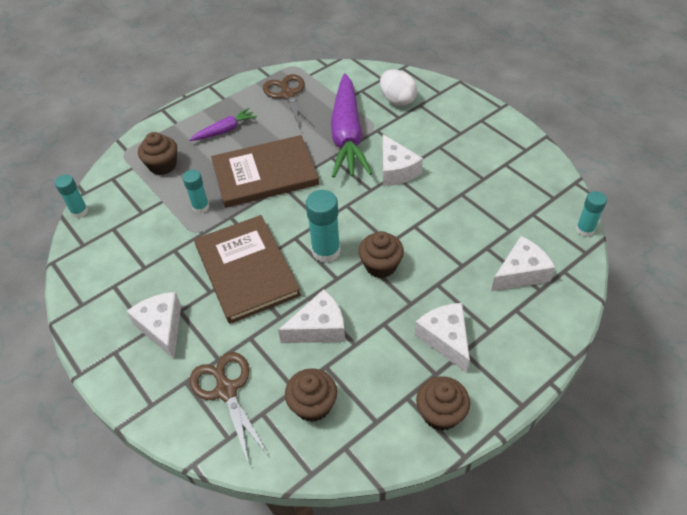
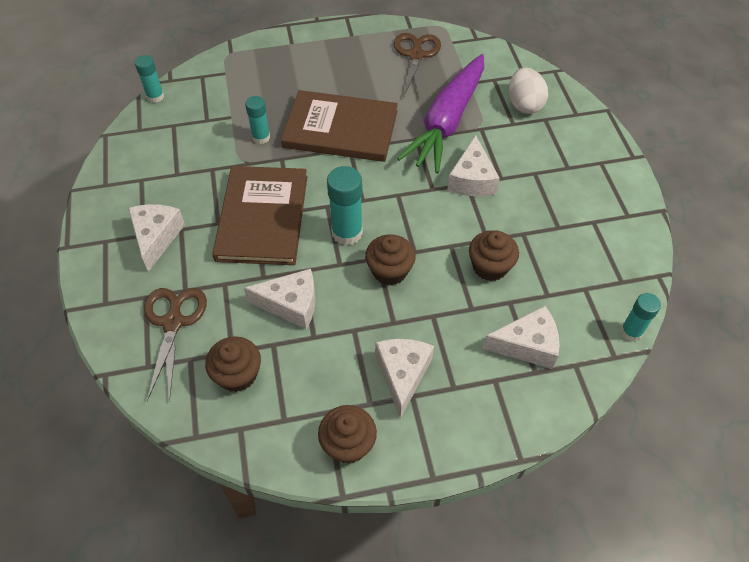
camera: 25 degrees right, 5 degrees up
(162, 165) = (253, 81): brown cupcake -> brown cupcake (490, 267)
(225, 130) = (331, 69): purple carrot -> none

